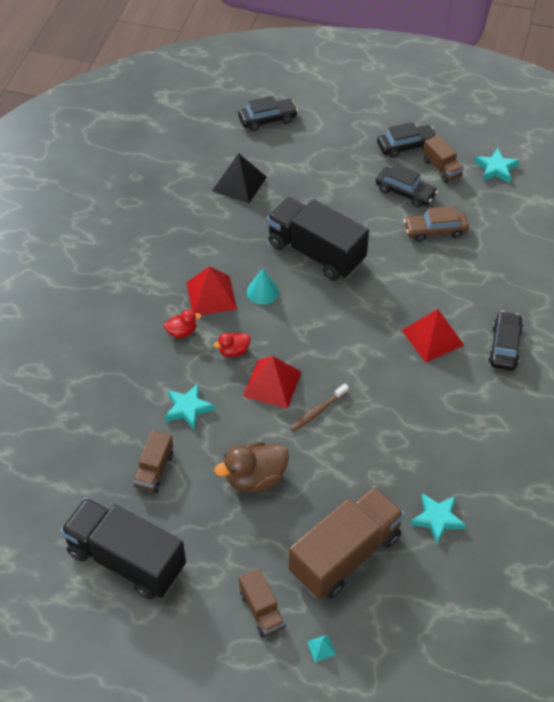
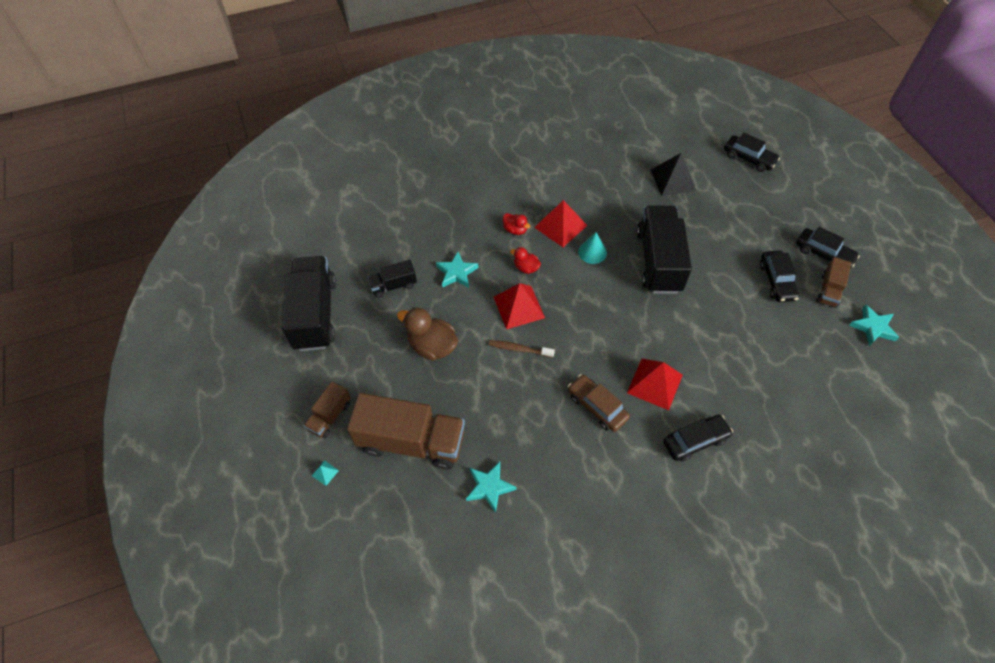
camera: 55 degrees right, 5 degrees up
(154, 470) = (394, 285): brown truck -> black truck
(435, 231) = (761, 323): brown car -> brown car (597, 406)

